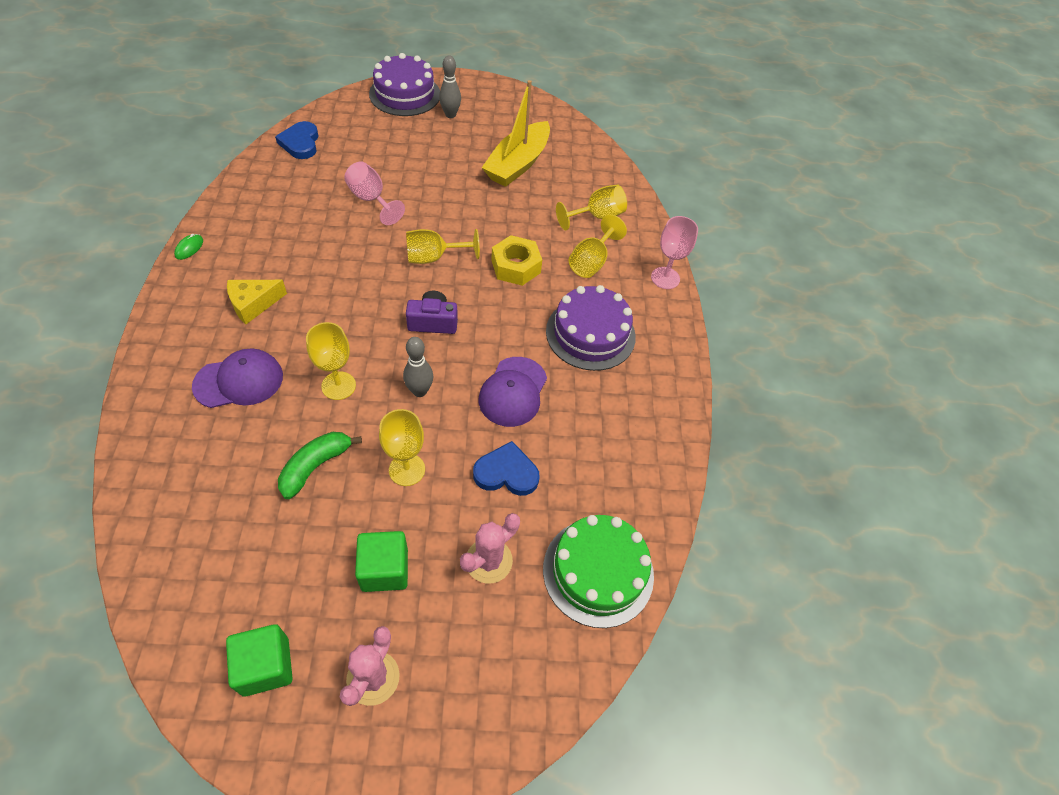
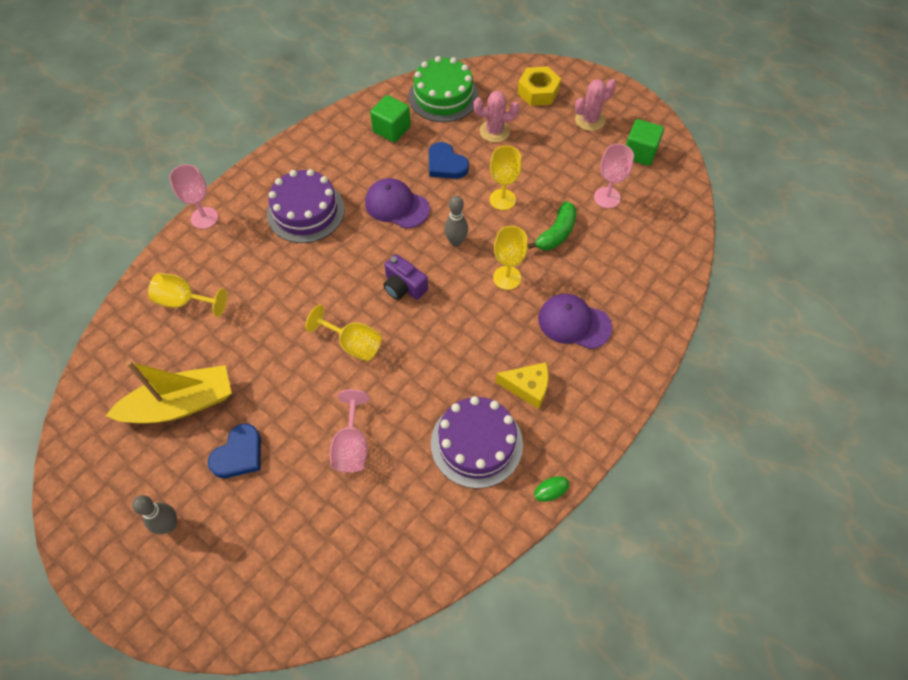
camera: 135 degrees left, 5 degrees up
(278, 555) = (607, 197): none -> pink goblet
(300, 143) = (359, 584): blue heart -> blue heart (239, 454)
(315, 466) = (556, 233): green banana -> green banana turned 45 degrees counterclockwise
(384, 569) = (552, 158): green cube -> green cube (391, 129)
(405, 94) = (182, 601): purple cake -> purple cake (476, 443)
(513, 392) = (396, 205): purple cap -> purple cap turned 120 degrees counterclockwise
(516, 266) = (299, 295): yellow nut -> yellow nut (538, 91)
(591, 262) = (239, 263): yellow goblet -> none

